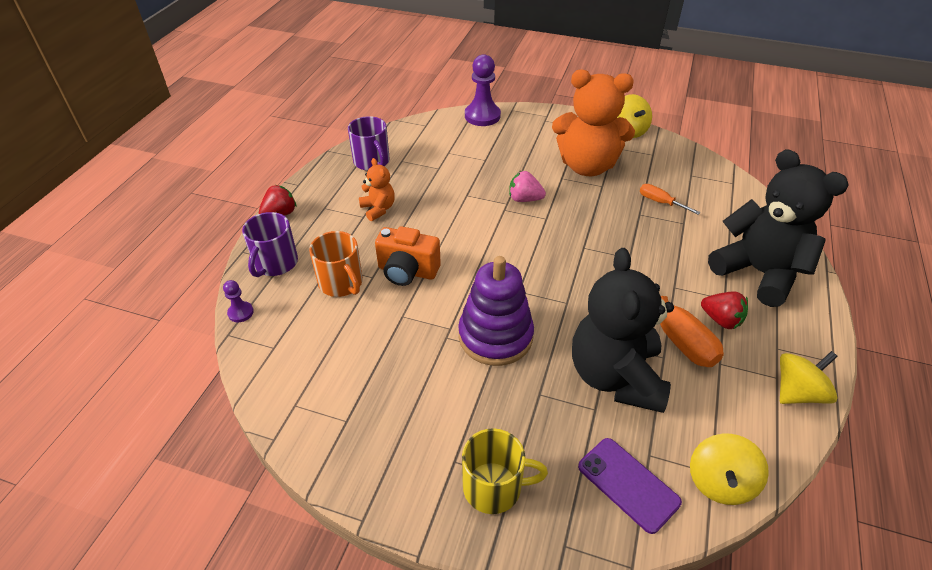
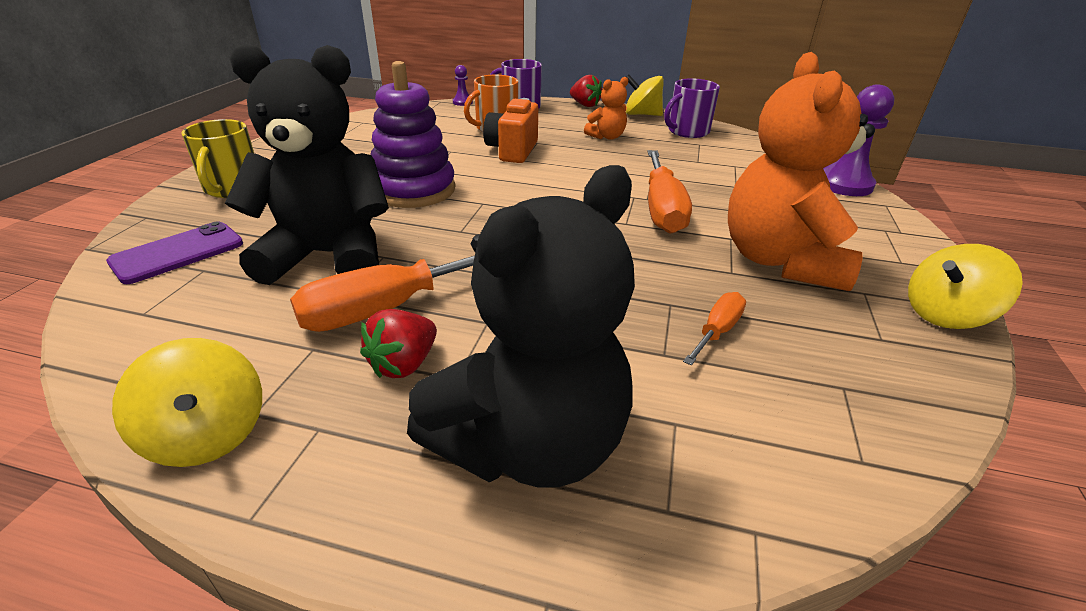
camera: 85 degrees right, 10 degrees down
(524, 199) = (662, 209): pink strawberry -> orange screwdriver
(720, 482) = (124, 317): yellow spinning top -> yellow spinning top (641, 114)

